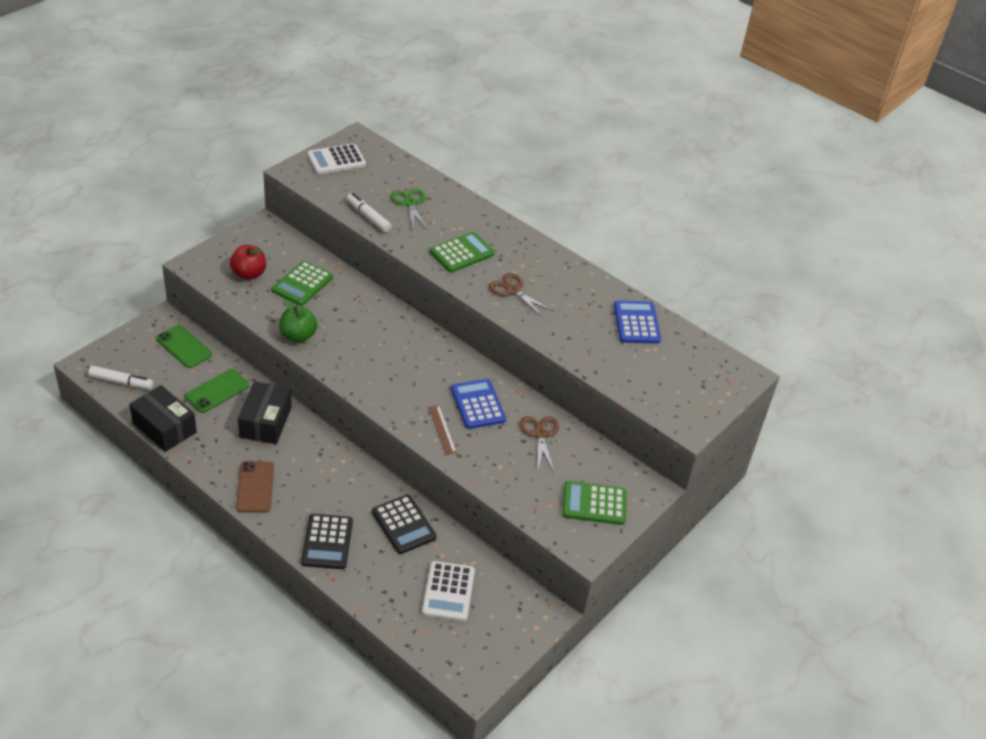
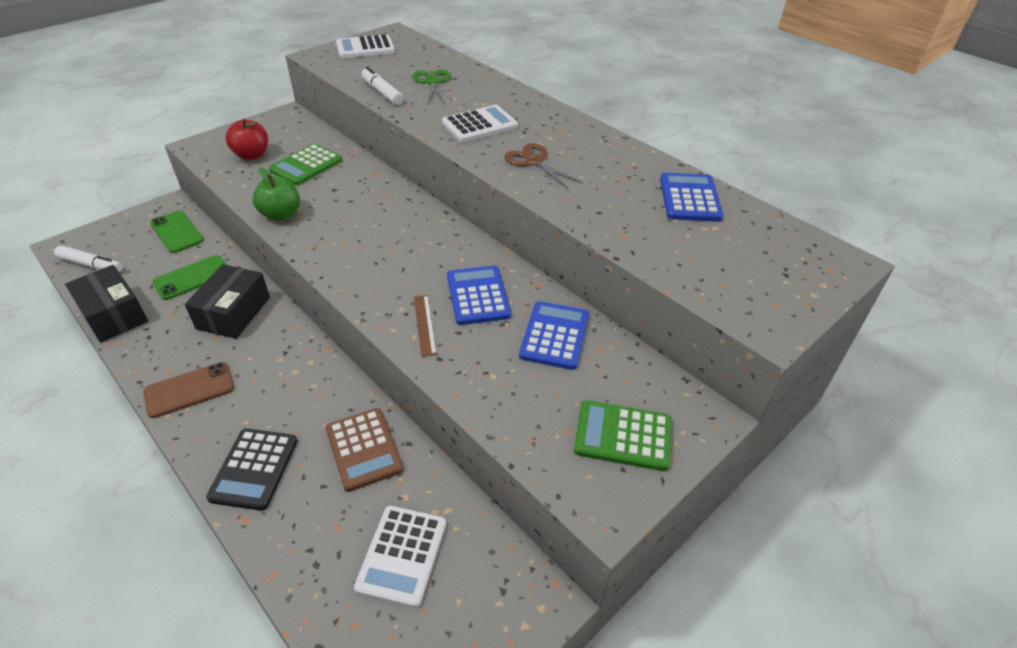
camera: 10 degrees right, 0 degrees up
(255, 487) = (189, 390): brown phone -> brown phone turned 60 degrees clockwise
(404, 525) = (364, 449): black calculator -> brown calculator
(461, 253) = (479, 125): green calculator -> white calculator
(540, 434) = (554, 335): brown scissors -> blue calculator

